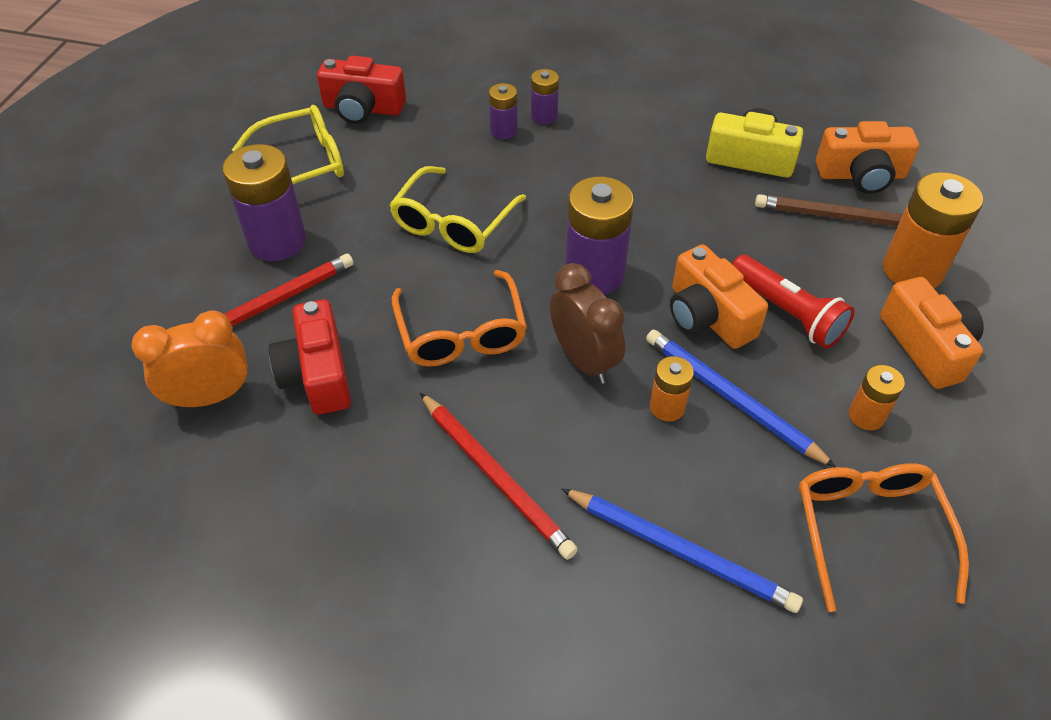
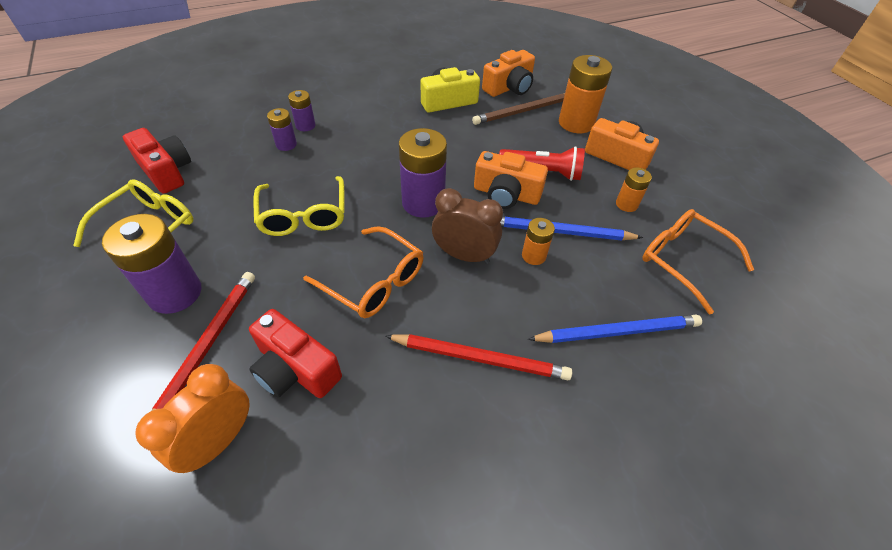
camera: 40 degrees left, 0 degrees up
(363, 108) = (166, 171): red camera -> red camera turned 105 degrees counterclockwise

